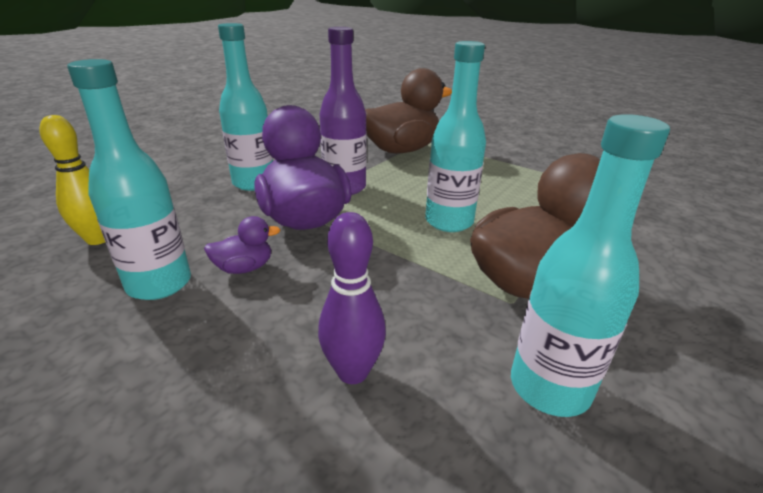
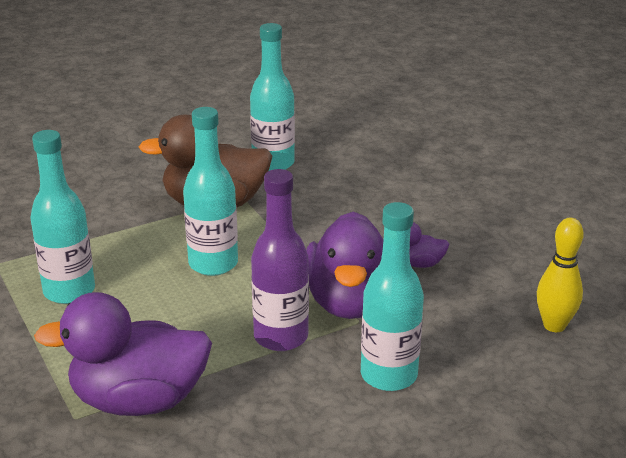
camera: 155 degrees left, 0 degrees up
(159, 284) = (486, 266): turquoise bottle -> turquoise bottle (69, 291)
(353, 372) = (369, 190): purple bowling pin -> none
(401, 150) = (138, 400): brown duck -> purple duck

